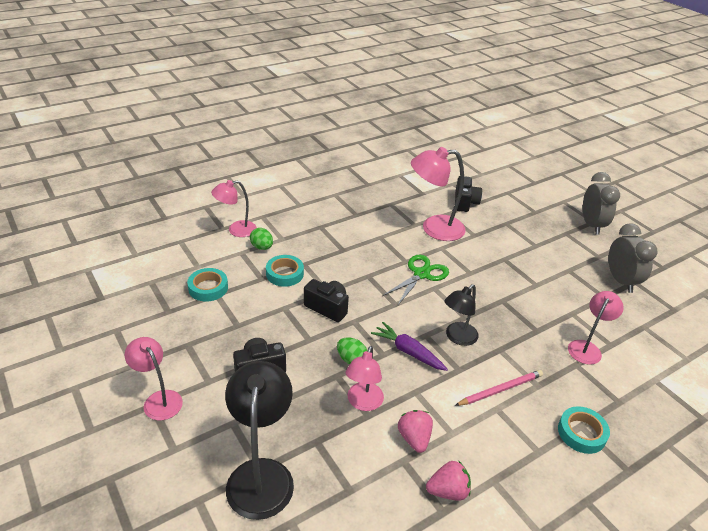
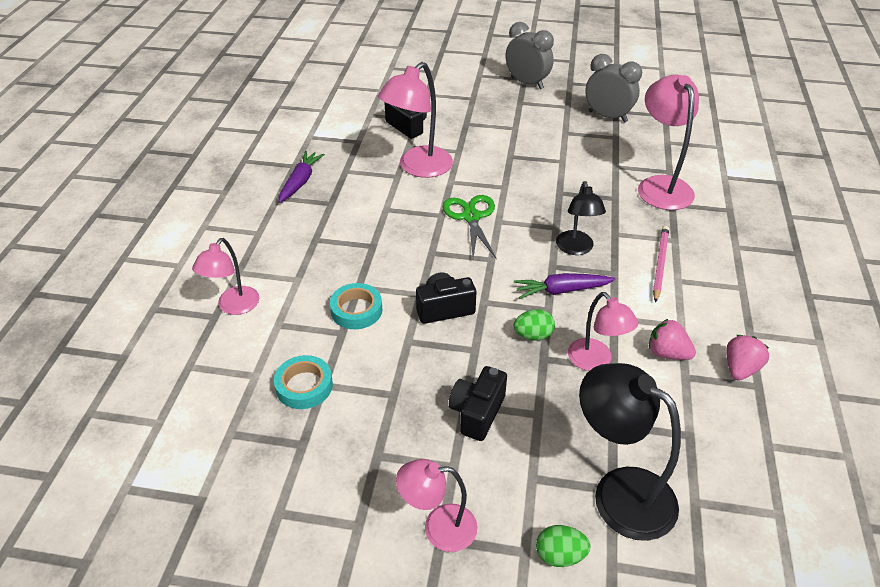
camera: 45 degrees left, 5 degrees up
(262, 247) = (291, 303): green egg -> green egg (560, 555)
(358, 194) = (300, 182): none -> purple carrot
(581, 433) = (743, 251): turquoise tape -> none
(587, 348) = (660, 186): pink lamp -> pink lamp, size x1.60

